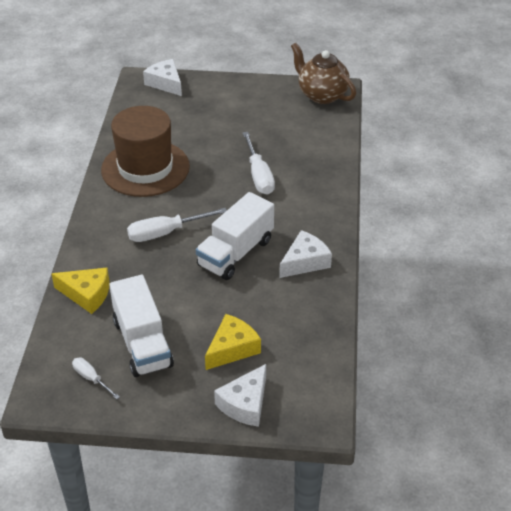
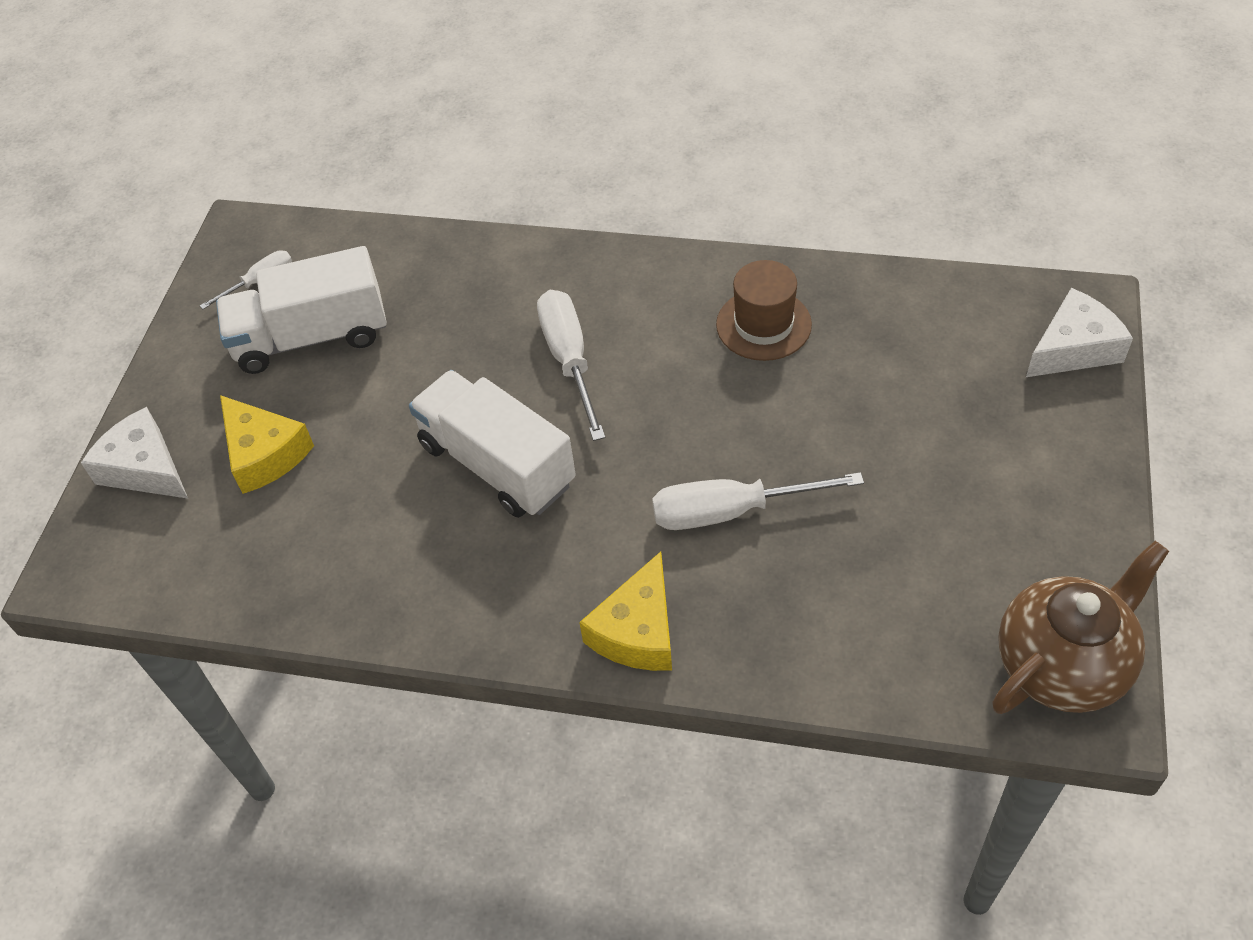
camera: 100 degrees right, 10 degrees up
(87, 294) = (436, 265): yellow cheese -> yellow cheese (637, 631)
(145, 168) = (763, 325): brown hat -> brown hat, size x0.54
(305, 262) = (451, 577): white cheese -> none

